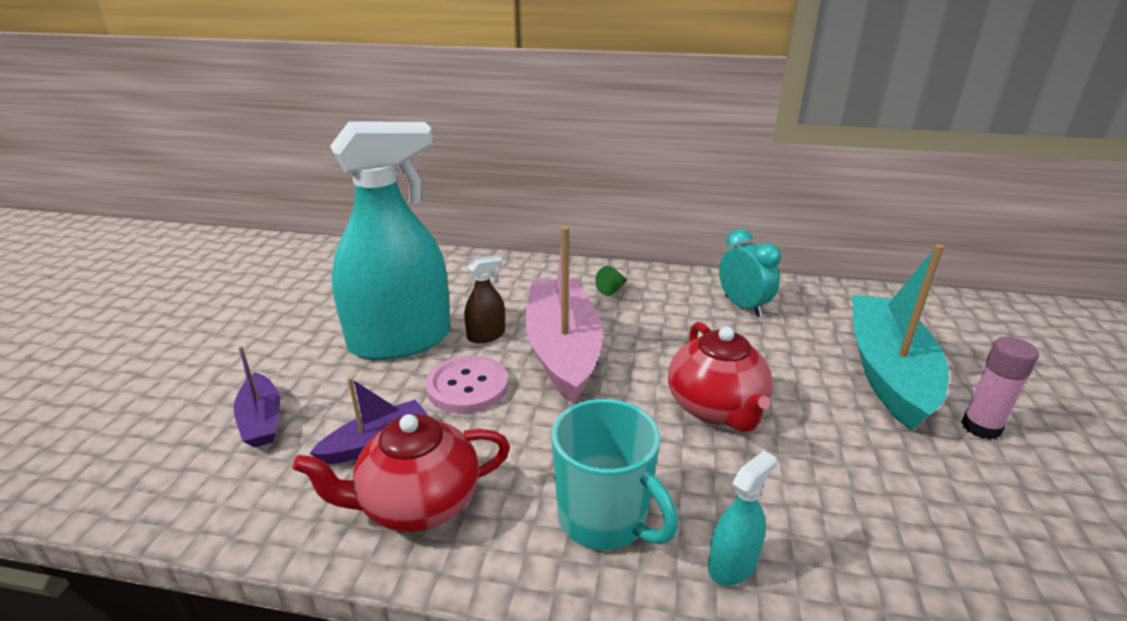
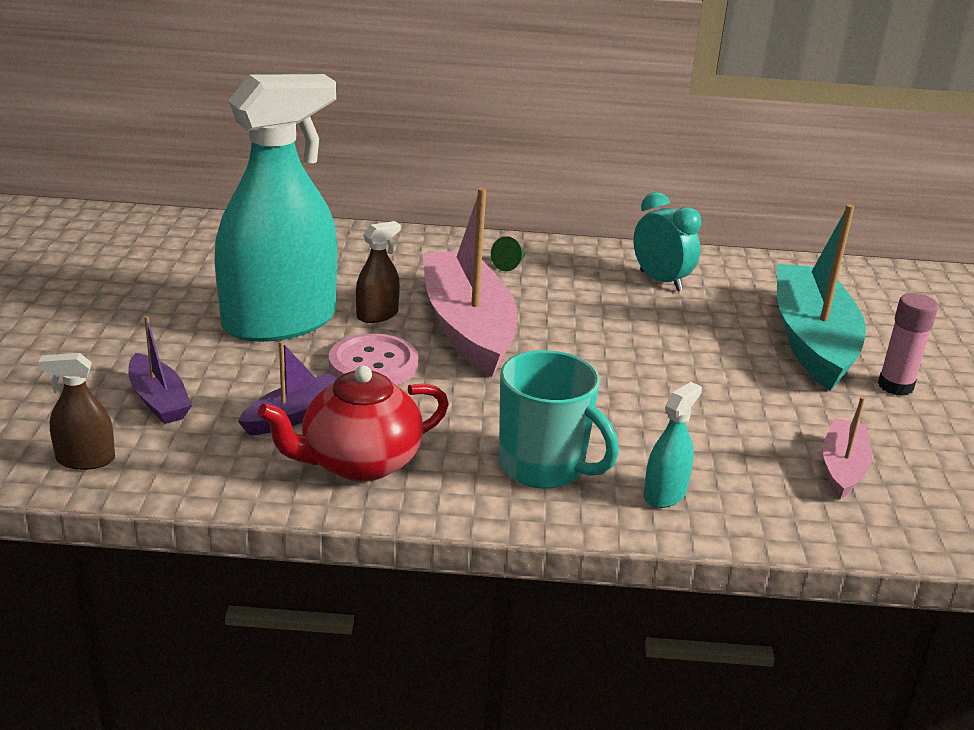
camera: 10 degrees left, 0 degrees up
(162, 487) = (85, 459): none -> brown spray bottle
(716, 408) = (639, 377): red teapot -> none
(936, 536) = (842, 468): none -> pink boat

